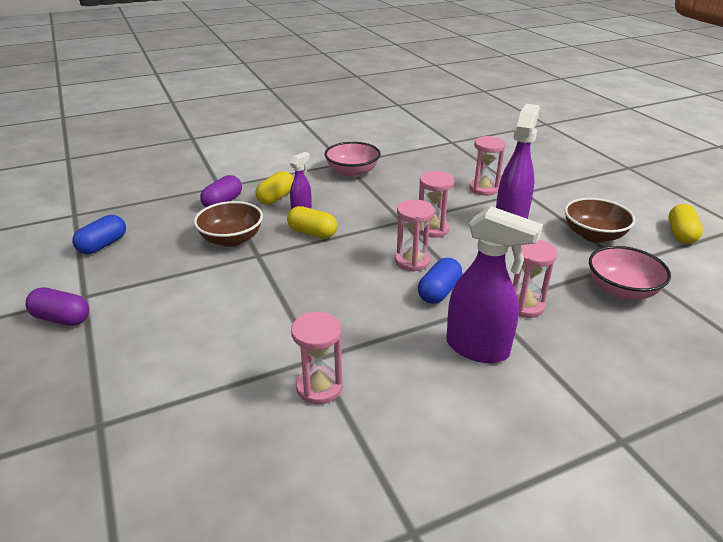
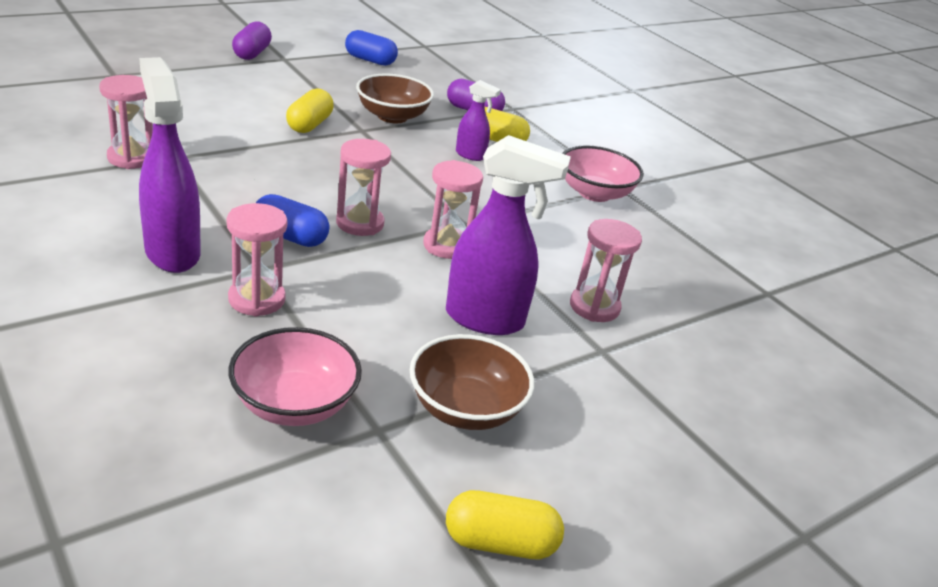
camera: 75 degrees right, 0 degrees up
(312, 233) = (416, 161): yellow capsule -> yellow capsule (309, 124)
(478, 348) = (172, 252): purple spray bottle -> purple spray bottle turned 135 degrees clockwise

